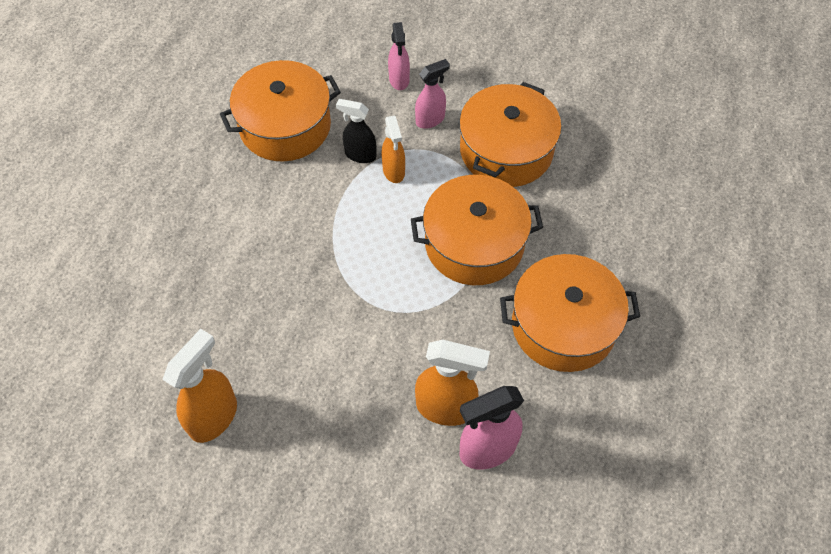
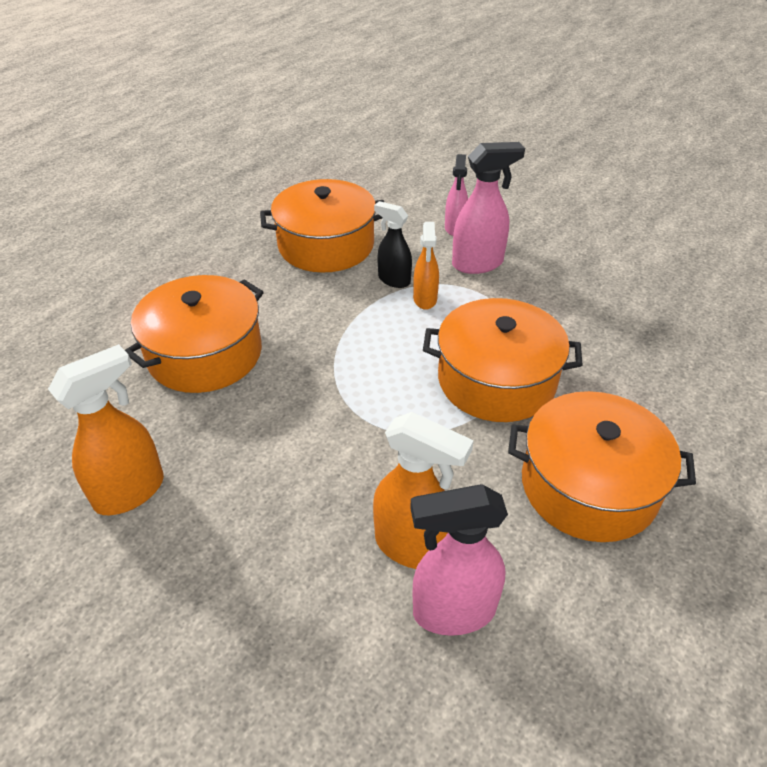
camera: 15 degrees right, 15 degrees down
(430, 120) = (478, 264): pink spray bottle -> pink spray bottle, size x1.54
(506, 150) = (555, 302): orange pot -> orange pot (205, 354)

